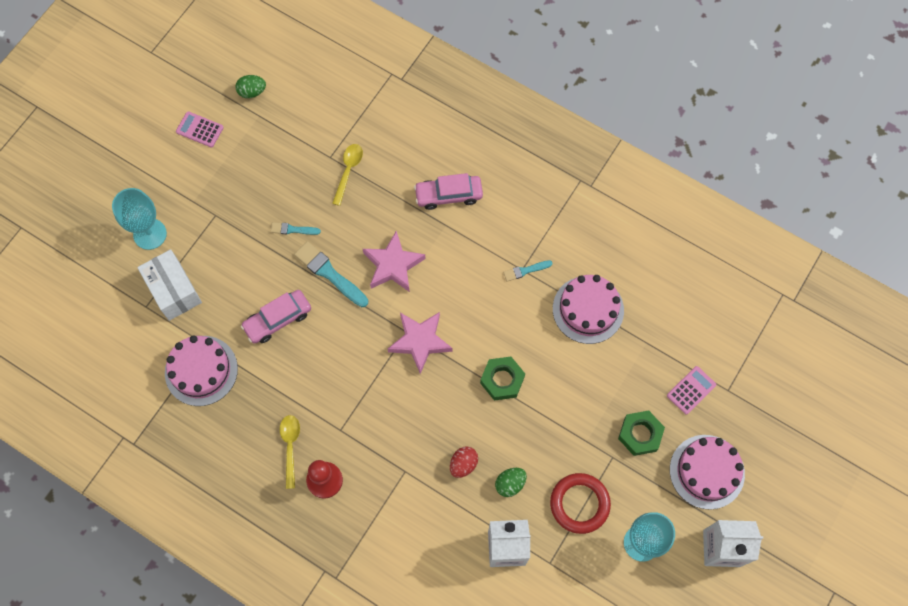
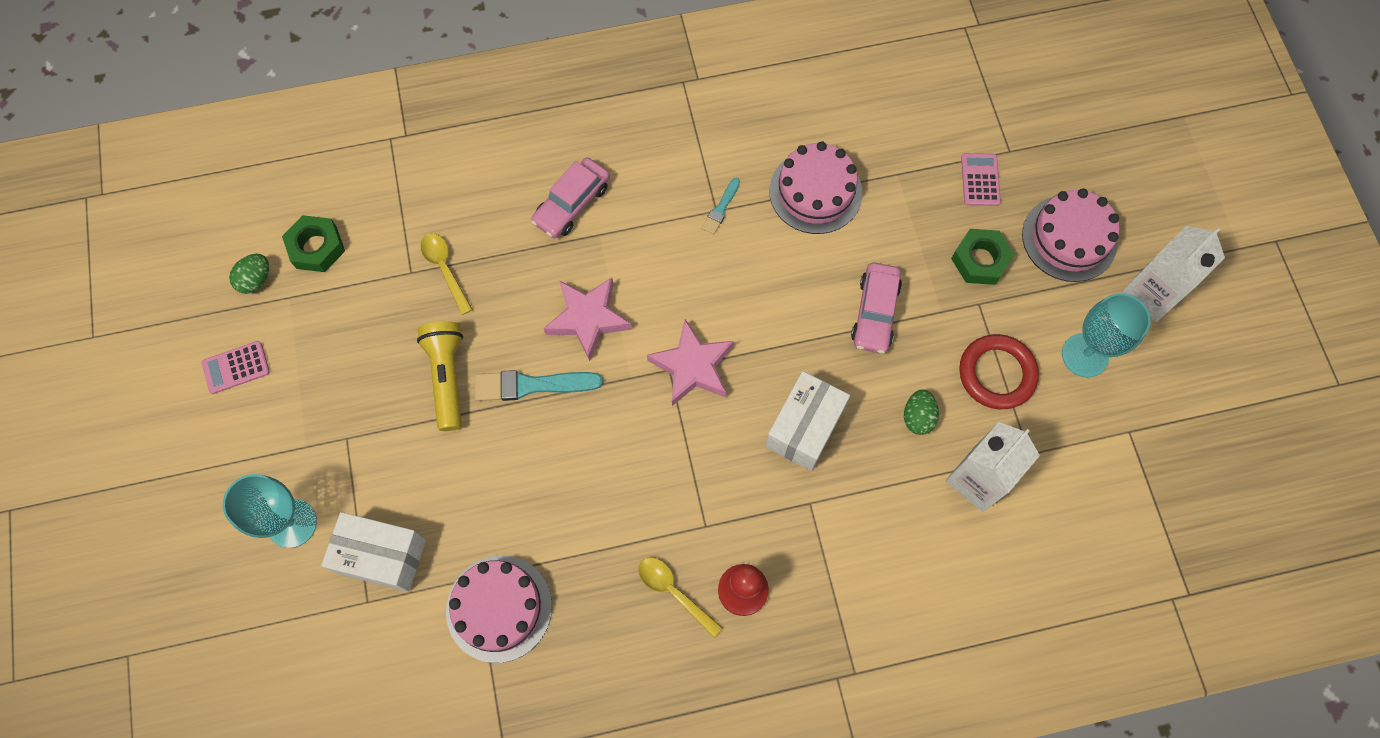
camera: 45 degrees left, 0 degrees up
(277, 319) = (526, 480): pink car -> pink car (875, 313)
(293, 229) = (447, 377): turquoise brush -> yellow flashlight
(444, 430) = (804, 428): none -> white box
(463, 464) = (856, 442): red egg -> none
(502, 380) = (808, 329): green nut -> green nut (316, 247)

